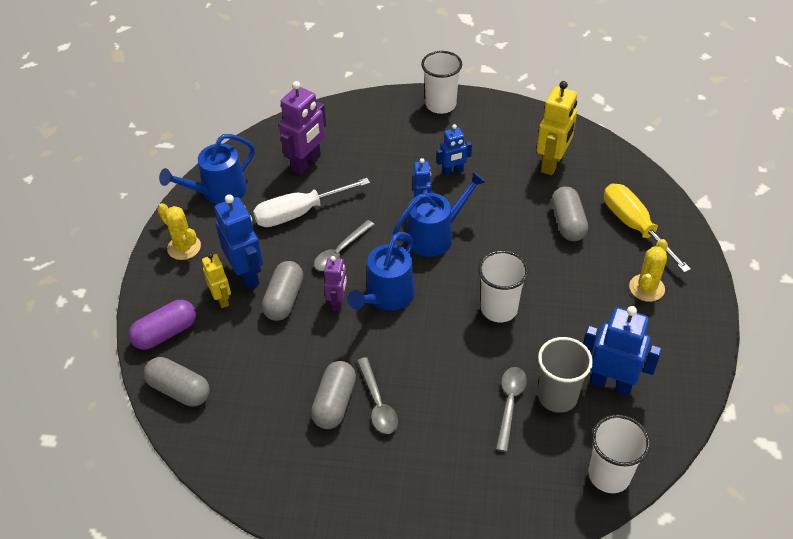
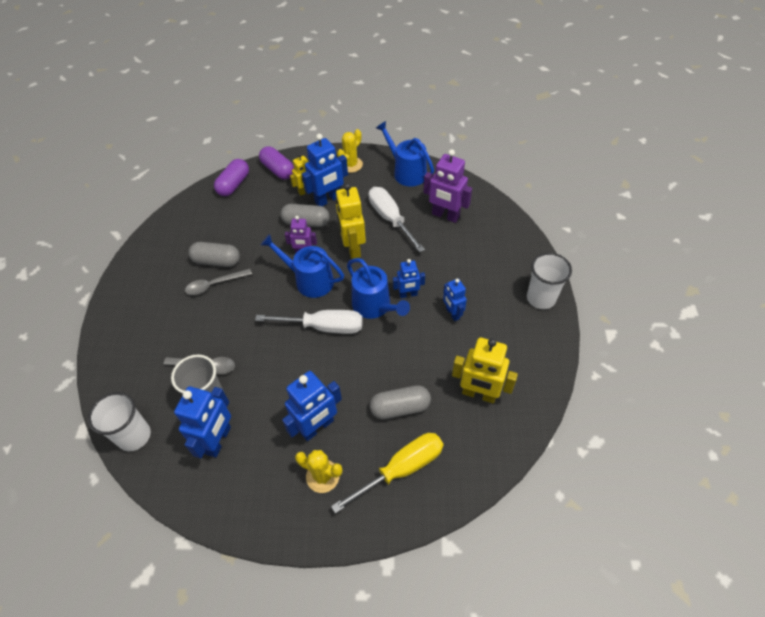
camera: 85 degrees right, 5 degrees up
(179, 390) = (234, 184): grey capsule -> purple capsule
(340, 252) = (353, 248): grey spoon -> yellow robot
(460, 284) = (323, 327): none -> white screwdriver
(499, 309) = (297, 355): white cup -> none
(591, 291) = (317, 427): none -> blue robot

